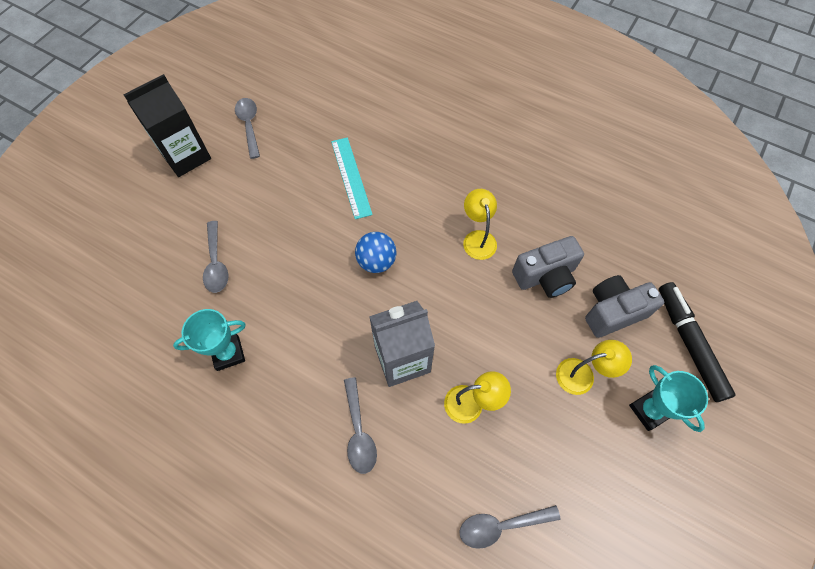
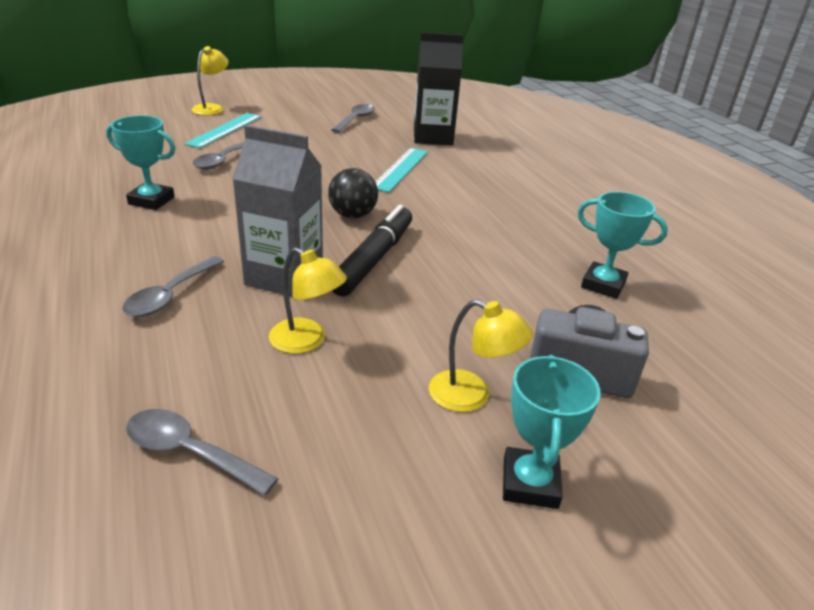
camera: 35 degrees right, 30 degrees down
(166, 218) = (225, 130): none -> turquoise ruler
(186, 156) = (287, 114): black carton -> black carton (433, 137)
(376, 261) = (353, 215): blue ball -> black ball
(478, 238) = (475, 247): yellow lamp -> yellow lamp (212, 108)
(545, 276) = (521, 304): grey camera -> none
(571, 222) = (603, 285): none -> turquoise trophy
(689, 343) = (671, 458): black marker -> black marker (374, 259)

